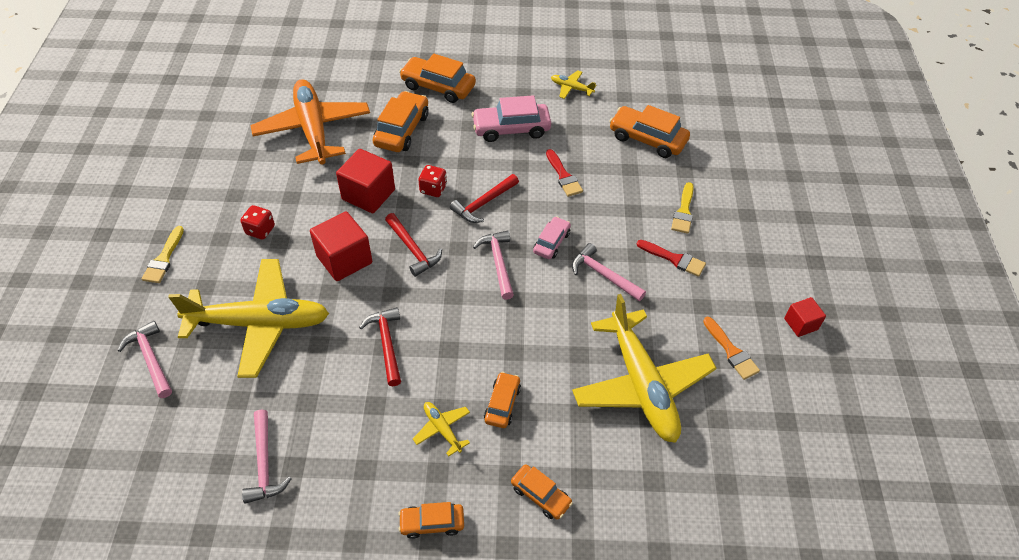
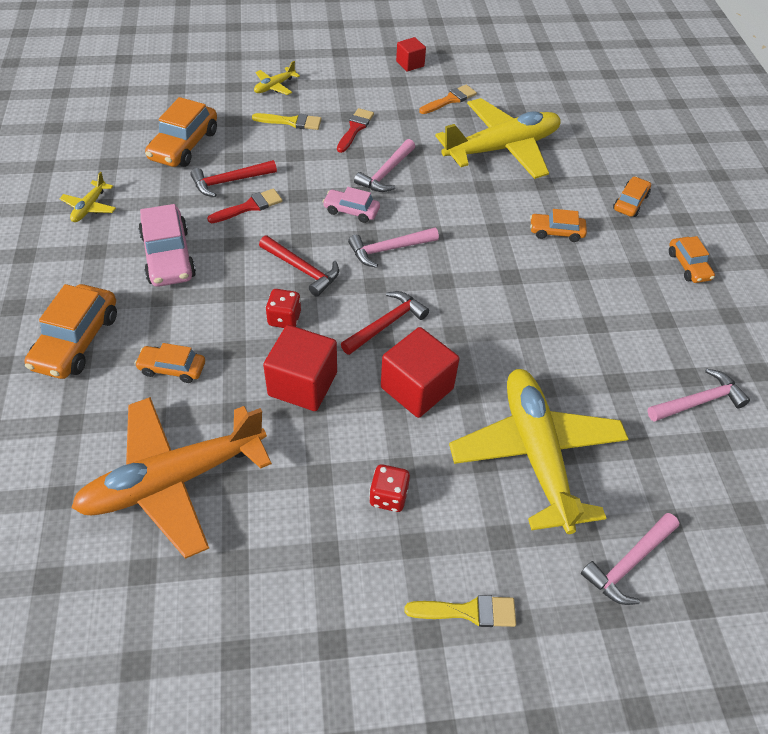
camera: 100 degrees left, 0 degrees up
(386, 344) = (522, 326): red hammer -> red hammer (230, 181)
(402, 130) = (172, 368): orange car -> orange car, size x0.59
(442, 429) = (599, 270): yellow plane -> yellow plane (274, 86)

